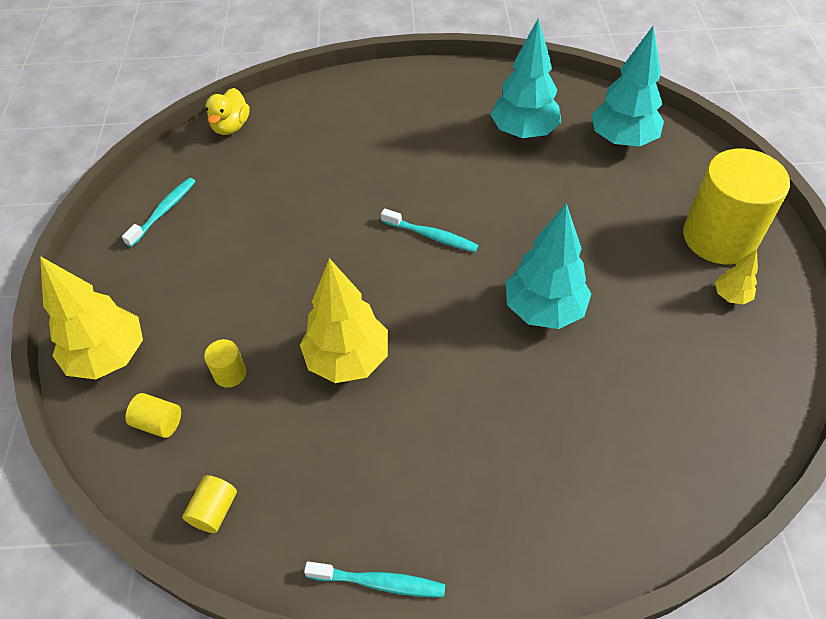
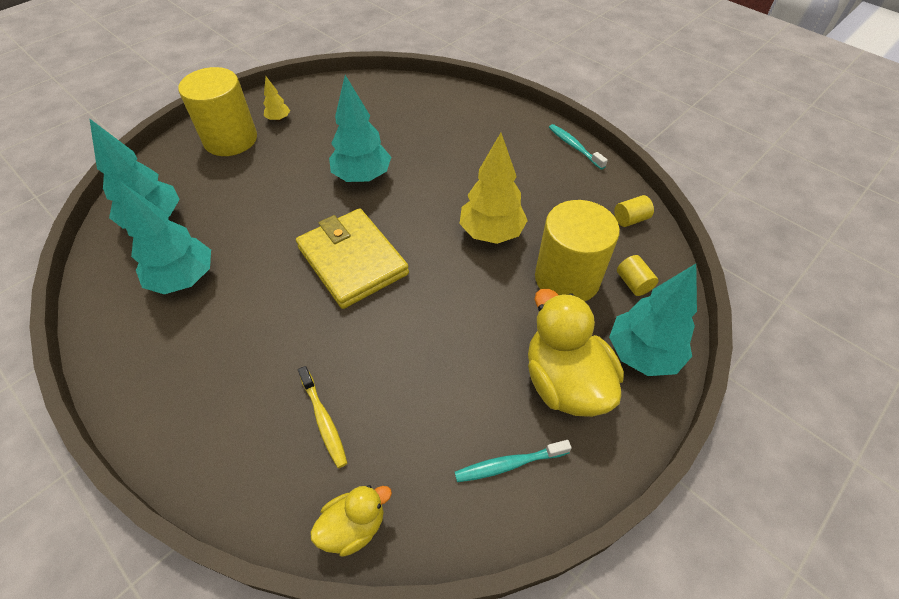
camera: 135 degrees left, 0 degrees up
(108, 357) = (642, 354): yellow tree -> turquoise tree
(162, 286) = (565, 382): none -> yellow duck
(230, 373) = (567, 278): yellow cylinder -> yellow cylinder, size x2.48
(309, 146) = (324, 421): none -> yellow toothbrush
(431, 236) = (353, 261): turquoise toothbrush -> yellow wallet

